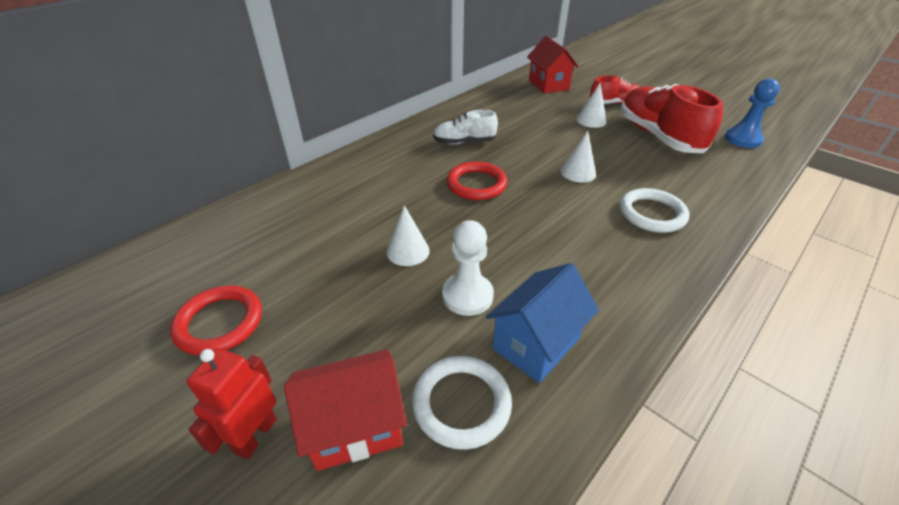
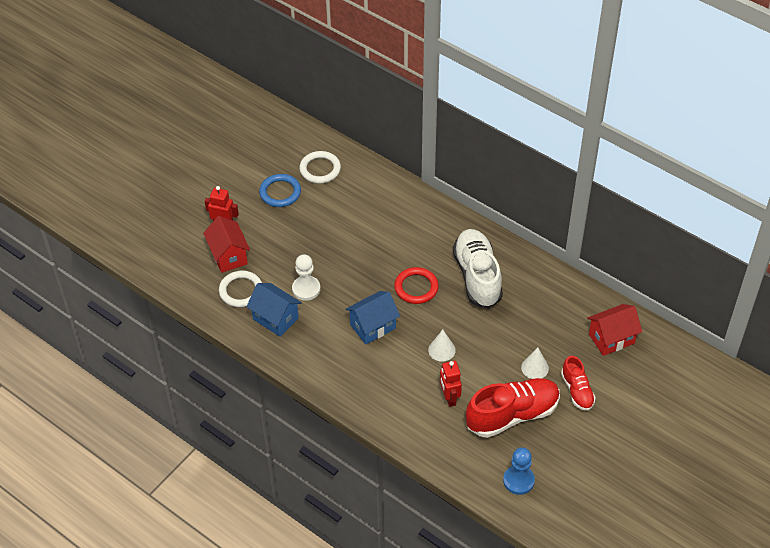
camera: 85 degrees right, 10 degrees up
(219, 323) = (280, 192): red ring -> blue ring
(408, 251) = (340, 258): white cone -> none
(464, 142) = (477, 276): white shoe -> white shoe, size x1.81
(545, 225) = (373, 326): none -> blue house
(650, 172) = (449, 398): none -> red robot
(652, 214) = (393, 388): white ring -> white ring (320, 169)

